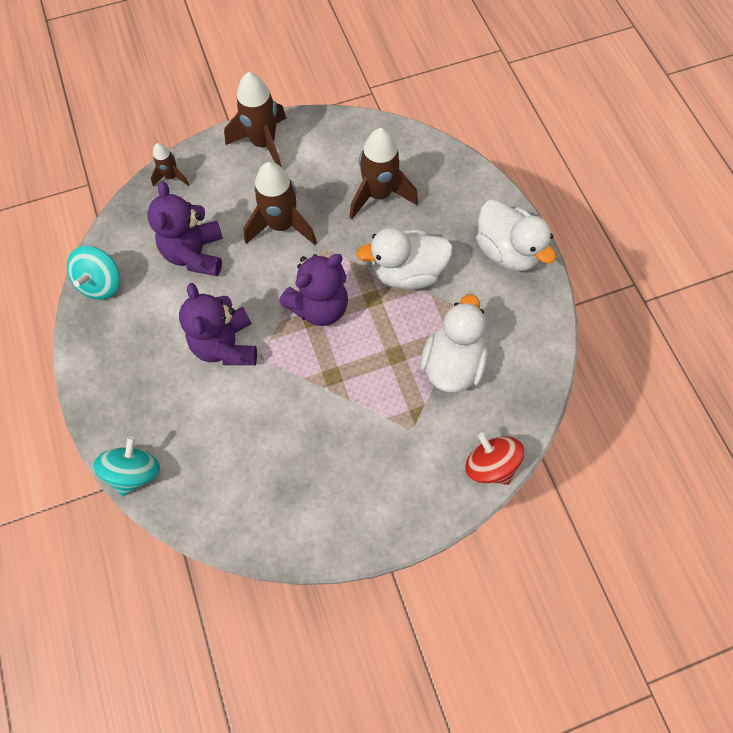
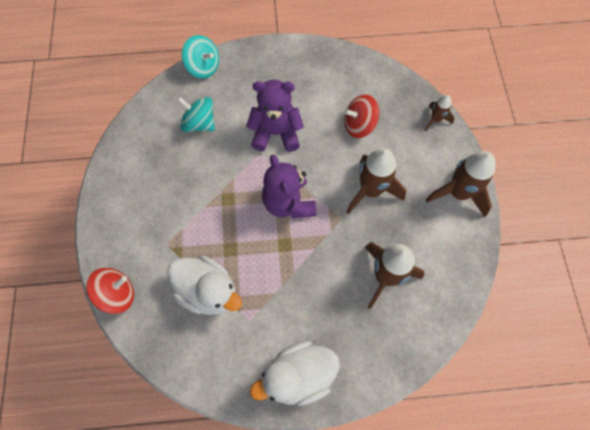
camera: 105 degrees right, 0 degrees up
(101, 283) = (349, 64): turquoise spinning top -> turquoise spinning top (199, 123)
(195, 254) = (359, 125): purple teddy bear -> red spinning top
(406, 272) = (301, 278): white duck -> none

